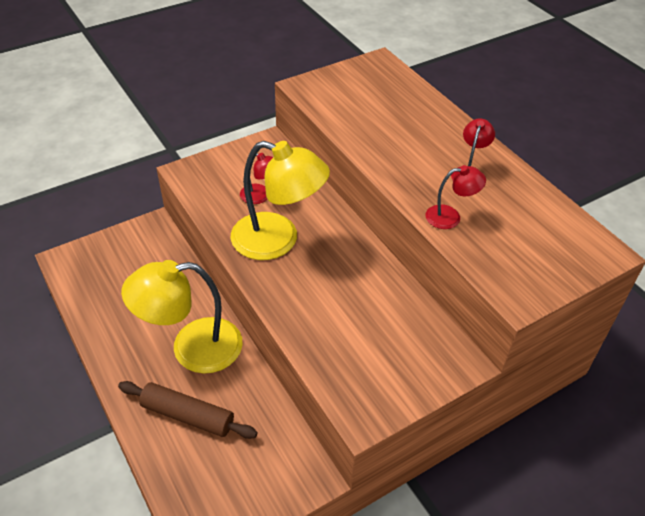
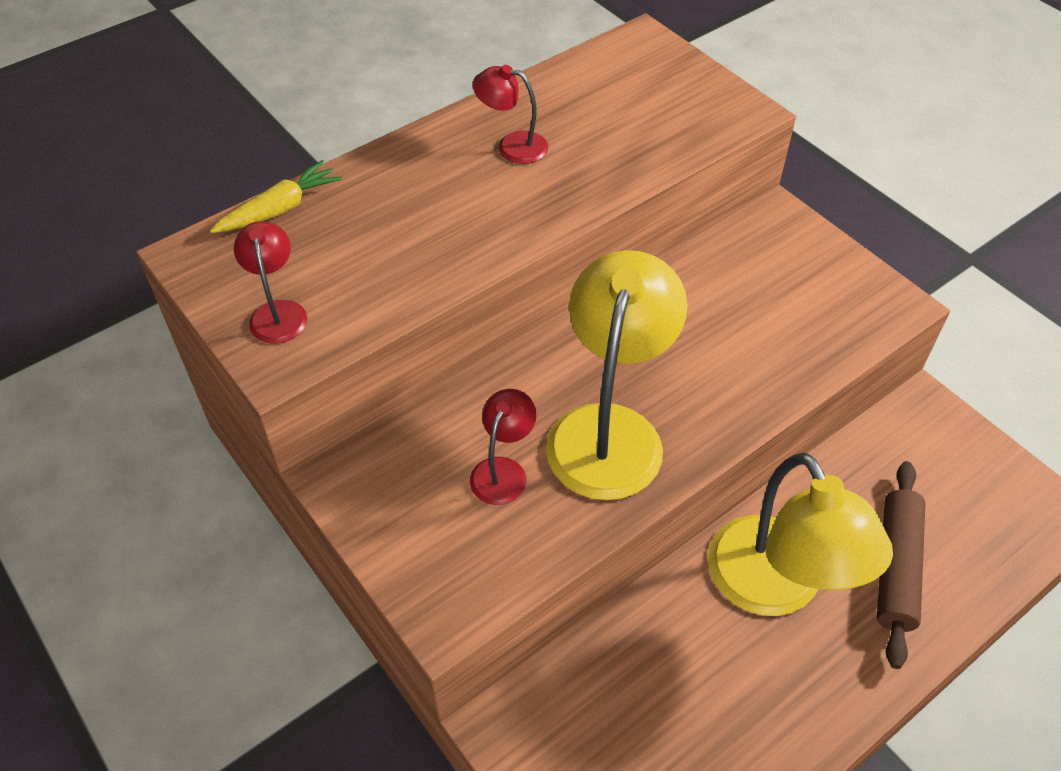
camera: 95 degrees left, 5 degrees up
(412, 86) = (280, 209): none -> yellow carrot
(450, 217) = (613, 165): red lamp -> red lamp (278, 312)

